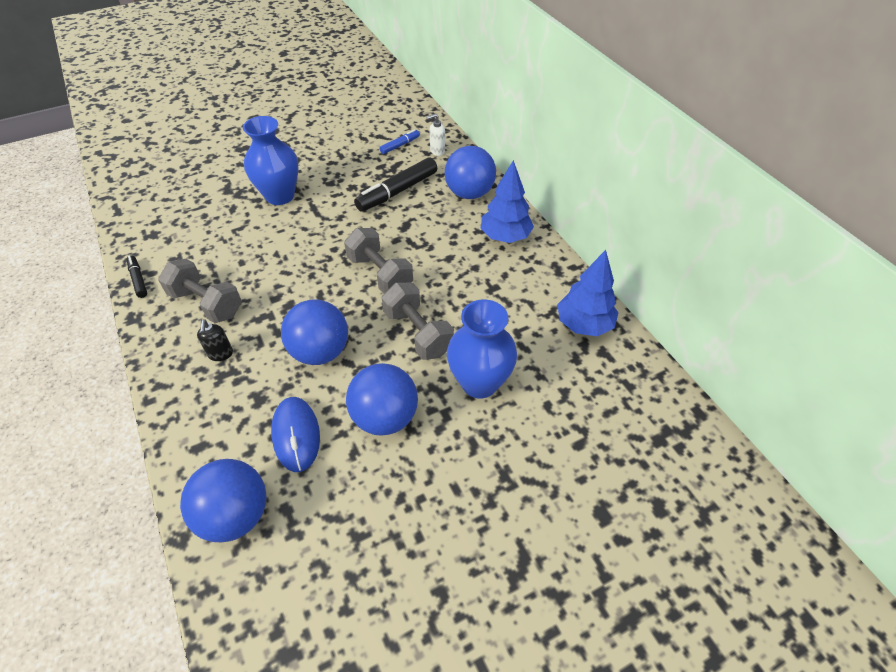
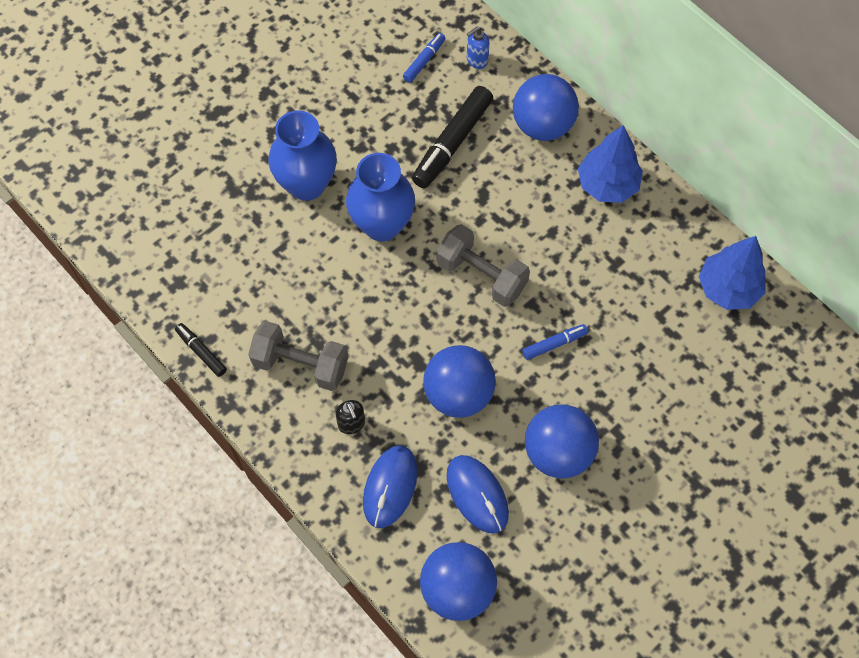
camera: 15 degrees left, 15 degrees up
(224, 410) = (390, 487): none -> blue mouse
(418, 333) = (554, 344): grey dumbbell -> blue marker
(437, 151) = (476, 60): white soap dispenser -> blue soap dispenser
(479, 383) = (640, 388): blue vase -> blue vase (382, 225)

